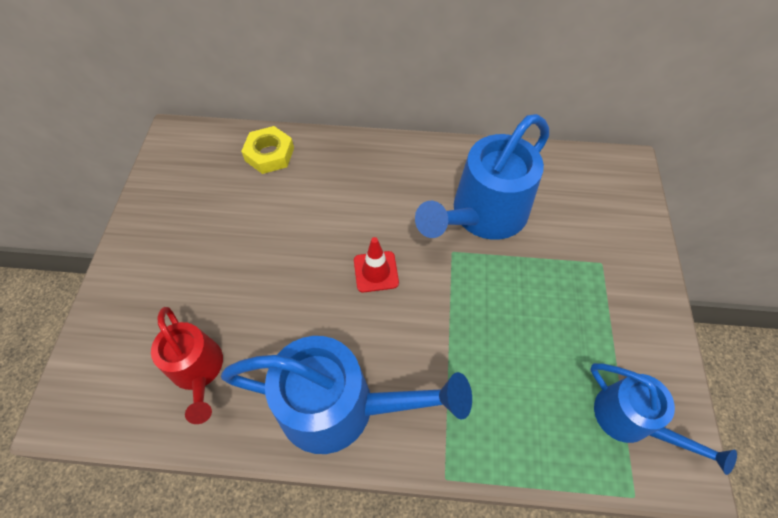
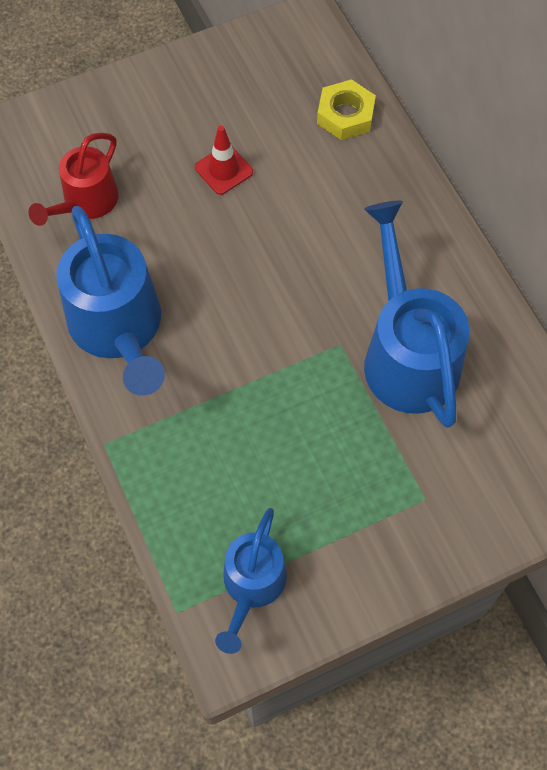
camera: 60 degrees right, 5 degrees up
(376, 271) = (270, 287): red traffic cone -> red traffic cone (224, 170)
(482, 215) = (406, 353): blue watering can -> blue watering can turned 60 degrees clockwise

